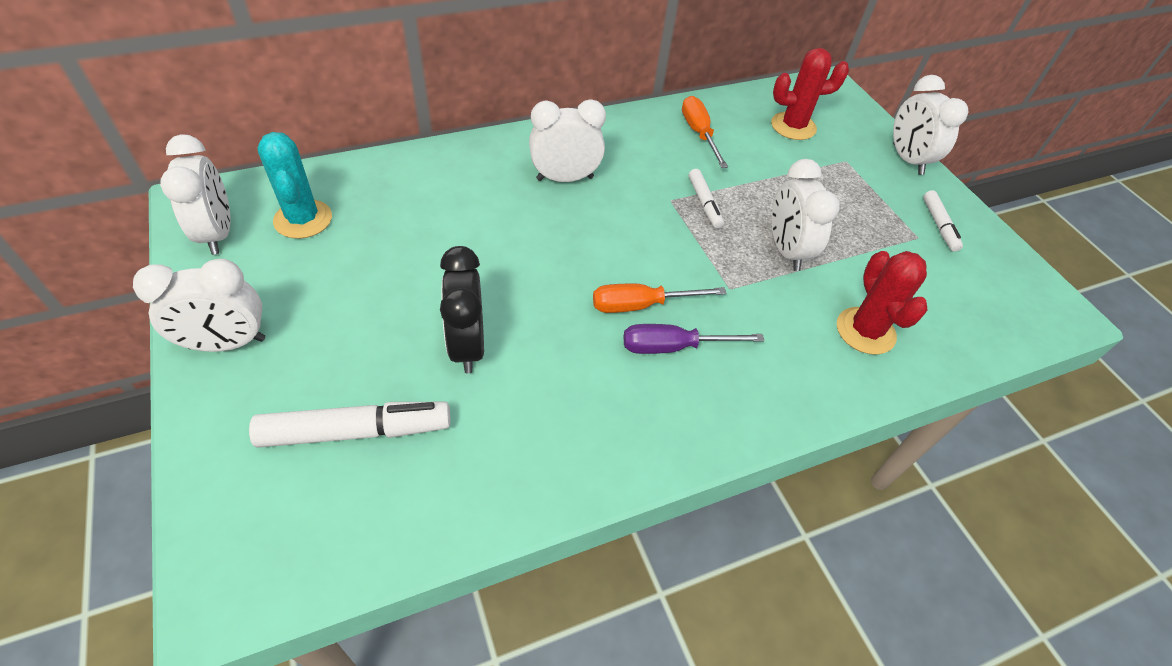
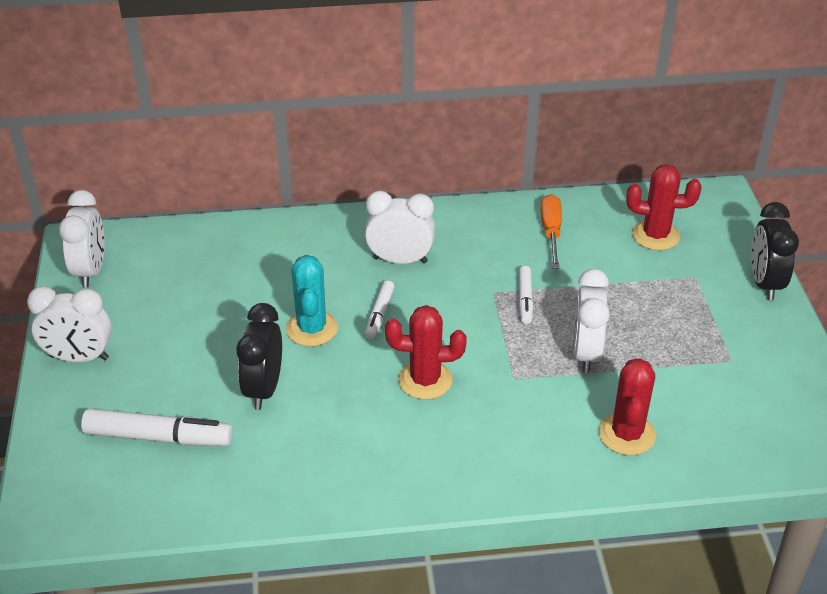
camera: 20 degrees right, 10 degrees down
(303, 219) = (160, 268): turquoise cactus -> turquoise cactus (312, 329)
(641, 305) = (425, 380): orange screwdriver -> red cactus
(674, 347) = (439, 418): purple screwdriver -> none
(907, 160) = (764, 283): white clock -> black clock
(939, 225) = (760, 352): white marker -> white marker (379, 314)

